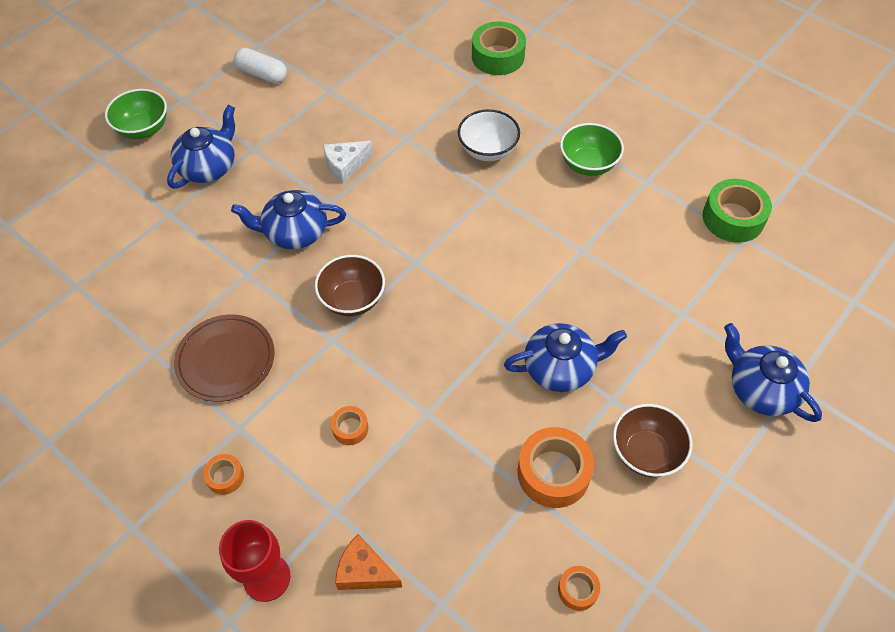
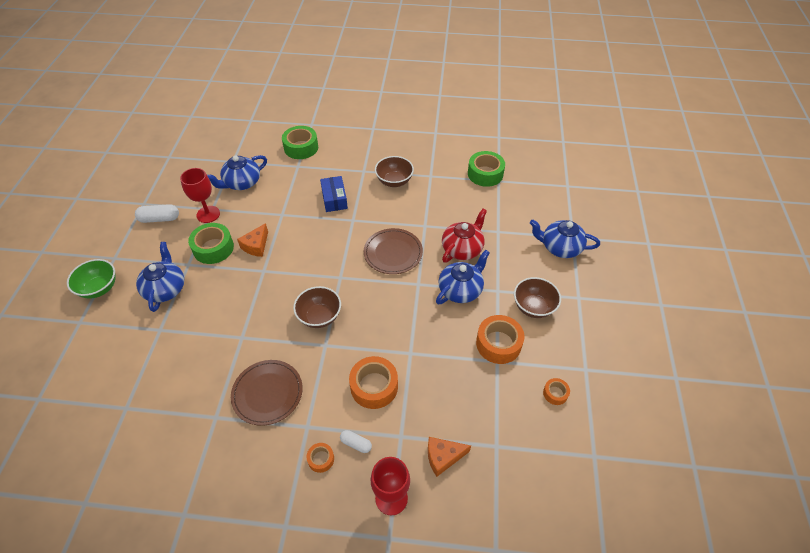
camera: 35 degrees left, 5 degrees down
(276, 485) = (356, 444): none -> white capsule
(294, 232) = (254, 298): blue teapot -> blue teapot (241, 183)
(295, 143) = (213, 248): none -> green tape
(320, 95) = (208, 214): none -> red goblet
(345, 165) = (256, 246): white cheese -> orange cheese
(350, 428) = (374, 386): orange tape -> orange tape, size x1.96
(488, 150) = (334, 199): white bowl -> blue box
(508, 266) = (393, 253): none -> brown plate
(588, 164) = (394, 181): green bowl -> brown bowl
(609, 311) = (462, 248): none -> red teapot

